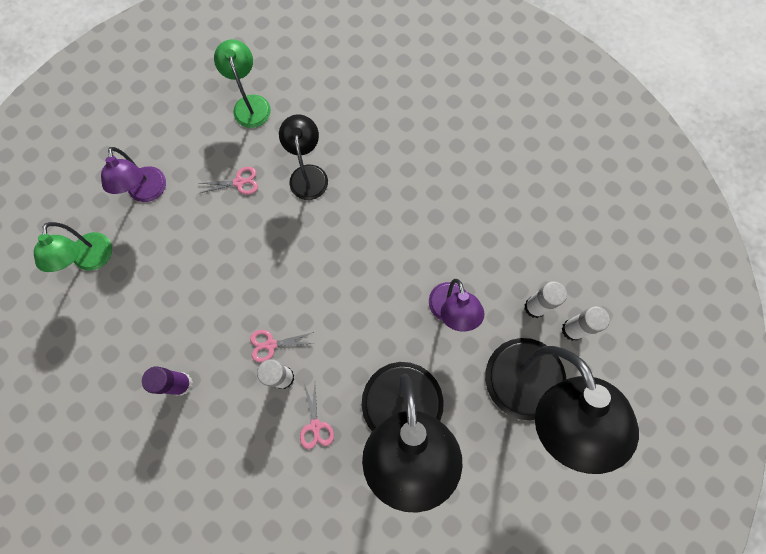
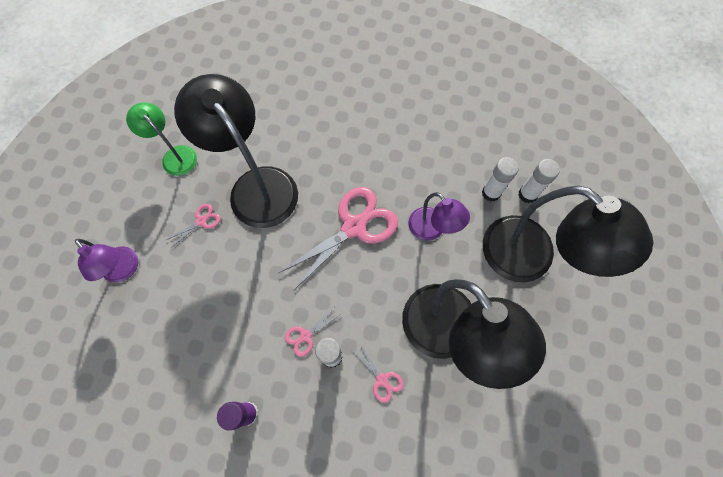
camera: 30 degrees left, 5 degrees down
(92, 260) = (104, 354): green lamp -> none
(308, 174) = (256, 185): black lamp -> black lamp, size x1.90
(376, 266) = (354, 227): none -> pink scissors

